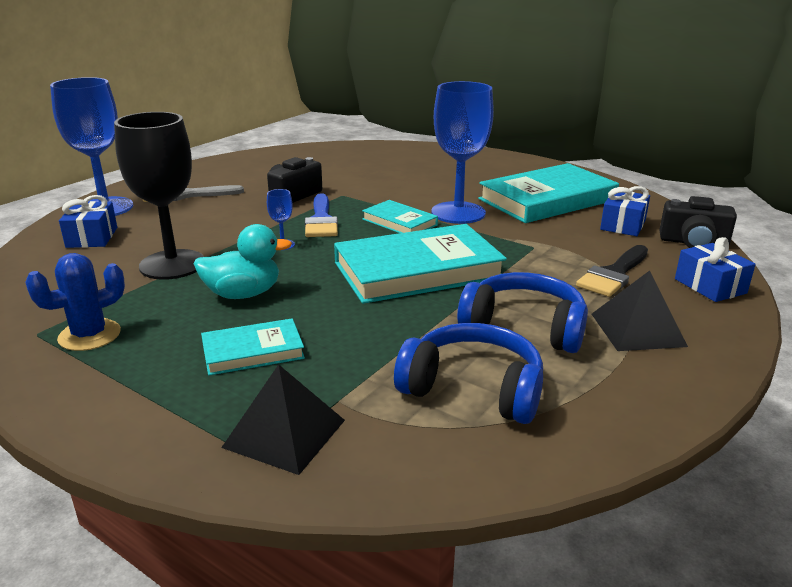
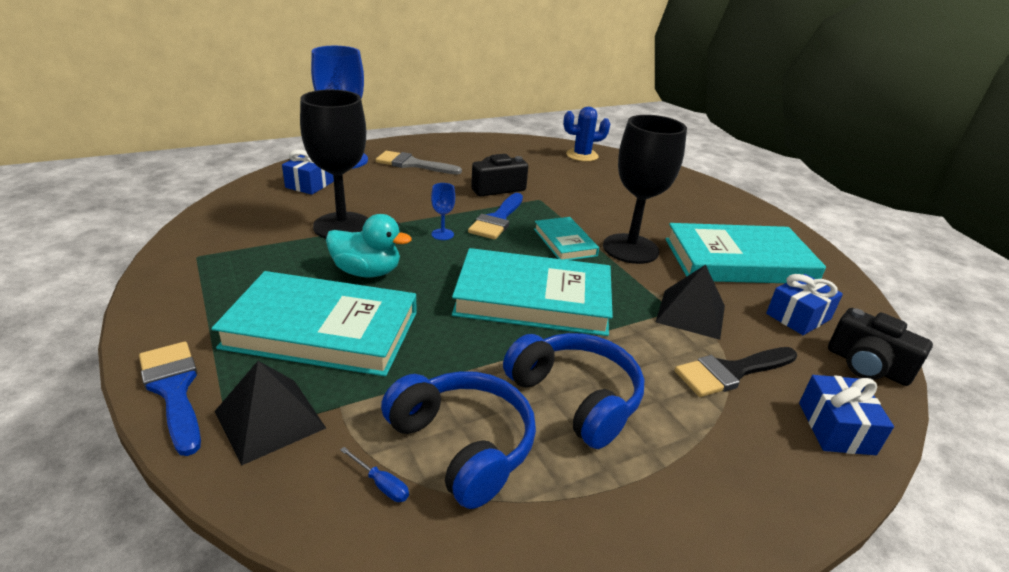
camera: 25 degrees right, 5 degrees up
(89, 335) = (227, 270): blue cactus -> blue cactus (582, 155)
(156, 447) = (174, 390): none -> blue brush
(253, 351) = (322, 330): turquoise book -> turquoise book, size x1.94
(437, 439) = (381, 484): none -> blue screwdriver
(458, 213) = (630, 249): blue goblet -> black goblet
(637, 329) = (695, 448): black pyramid -> black pyramid (690, 313)

